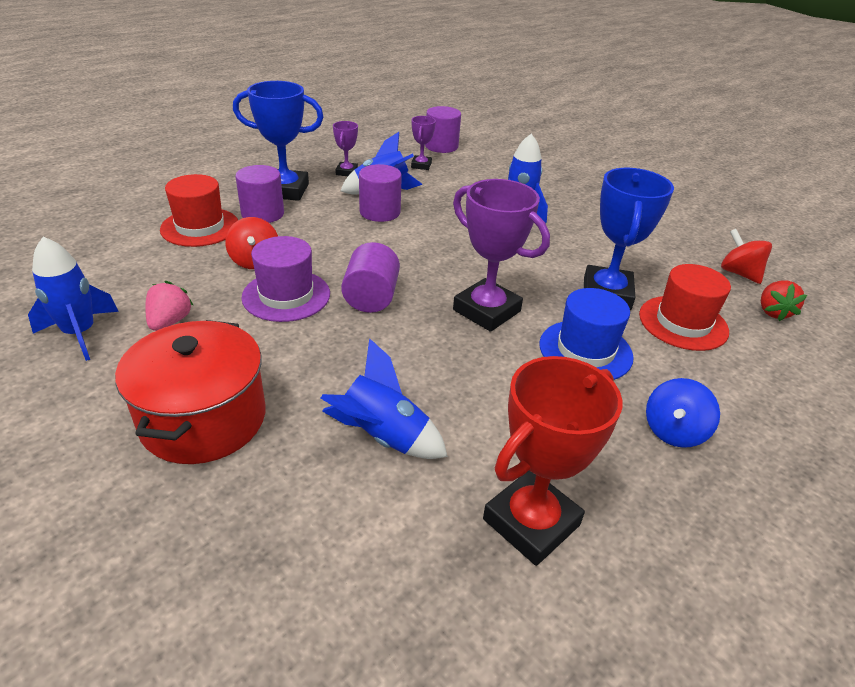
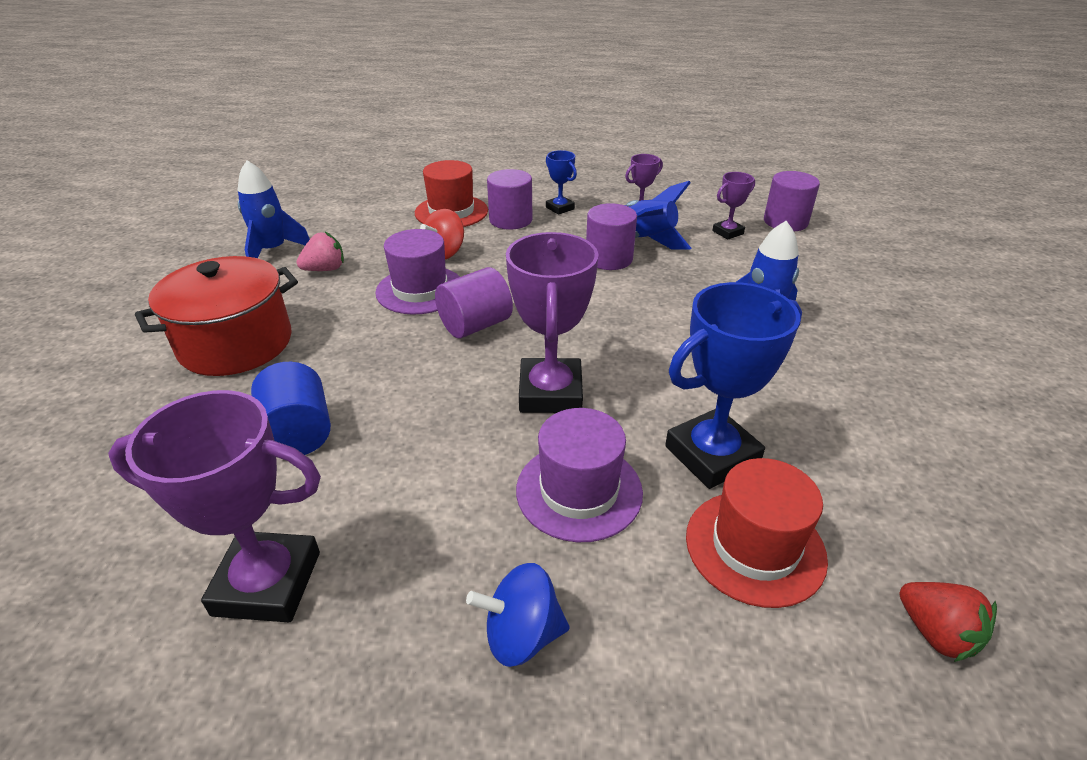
camera: 50 degrees right, 0 degrees up
(285, 190) = (560, 208): blue trophy -> blue trophy, size x0.51
(383, 437) = (298, 433): blue rocket -> blue cylinder
(531, 522) = (267, 583): red trophy -> purple trophy
(585, 350) = (579, 491): blue hat -> purple hat
(739, 273) = (972, 552): red spinning top -> none
(773, 312) = (936, 633): red strawberry -> red strawberry turned 90 degrees counterclockwise

